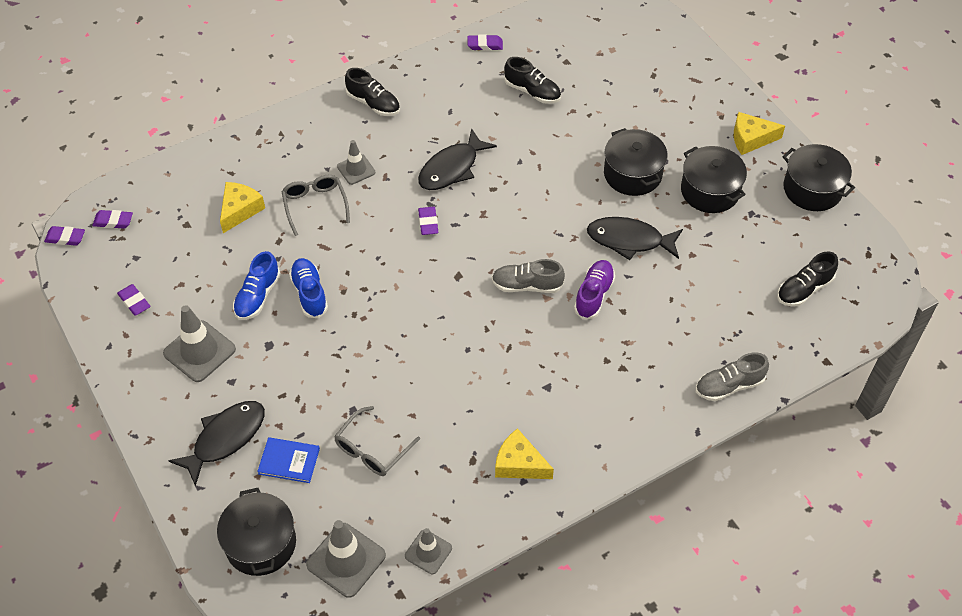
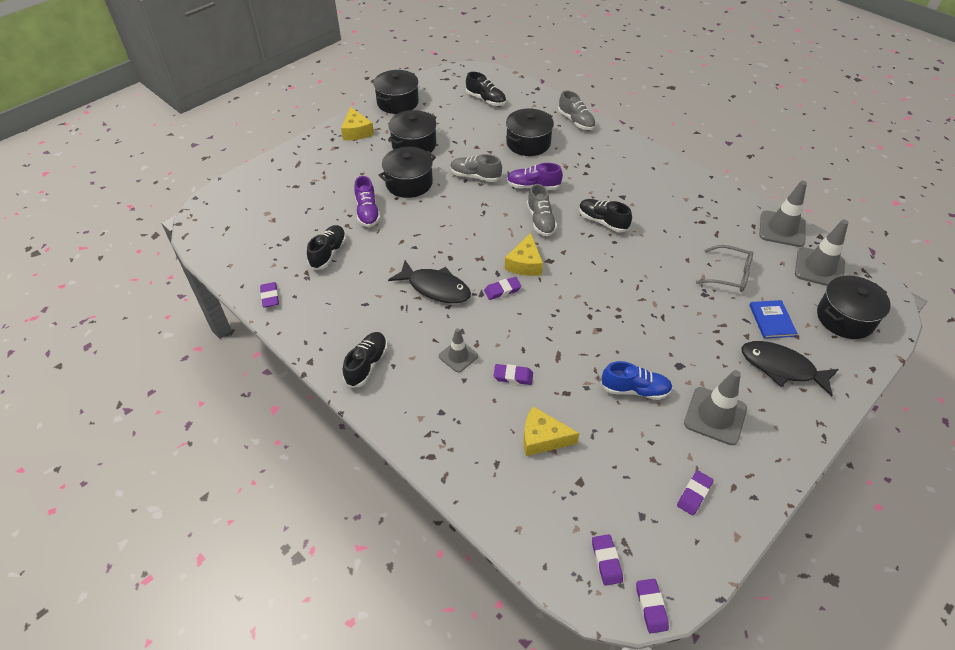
camera: 105 degrees left, 5 degrees down
(309, 293) = (613, 352): blue shoe -> none
(315, 205) = (513, 376): grey glasses -> purple eraser
(428, 552) = (782, 229): grey traffic cone -> grey traffic cone, size x1.64
(506, 348) = (602, 222): none -> black shoe
(519, 464) = (689, 199): yellow cheese -> yellow cheese (525, 264)
(589, 130) = (367, 212): none -> purple shoe
(629, 240) = (475, 176): black fish -> grey shoe
(687, 313) = (528, 143): none -> black pot

